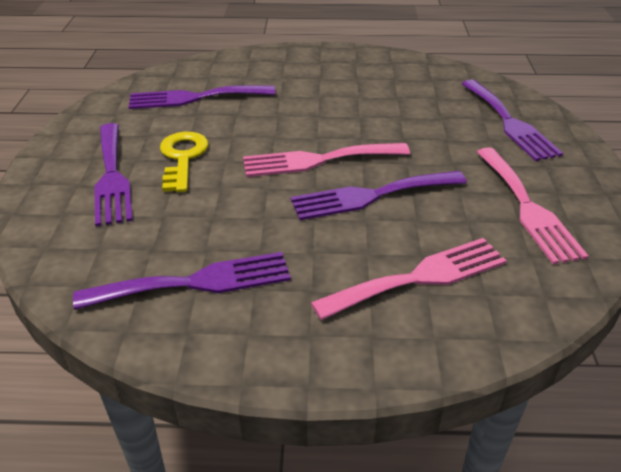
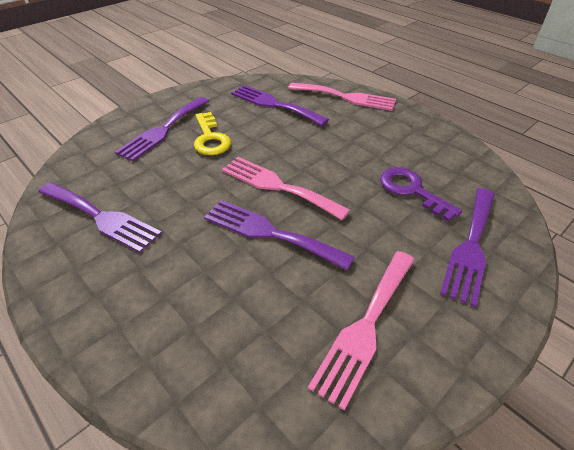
camera: 45 degrees right, 5 degrees up
(182, 157) = (210, 138): yellow key -> yellow key turned 120 degrees clockwise
(419, 278) = (204, 313): pink fork -> pink fork (346, 97)
(421, 108) = (411, 190): none -> purple key

